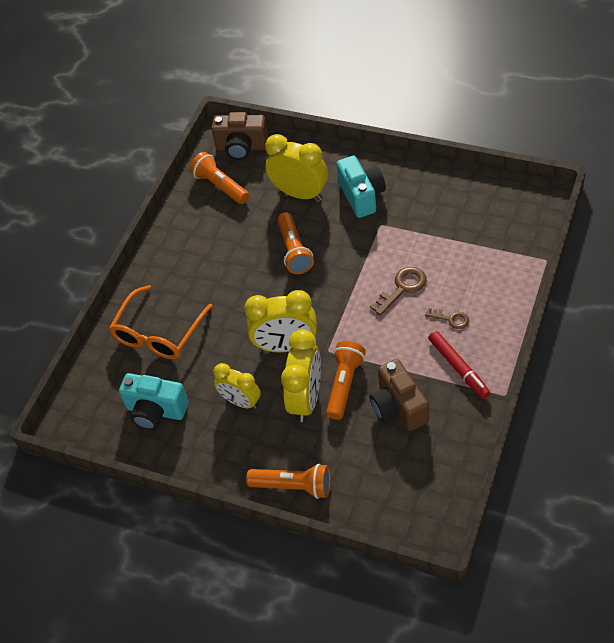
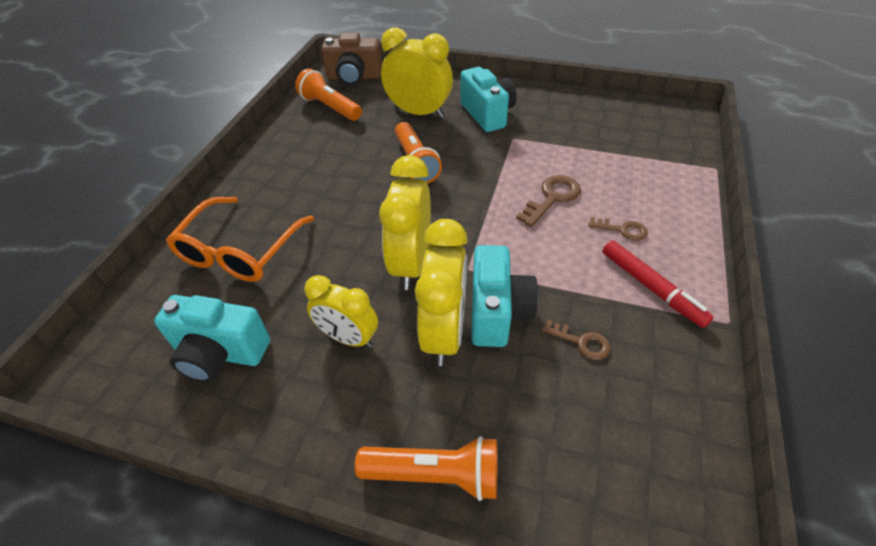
camera: 10 degrees left, 5 degrees down
(286, 346) = (411, 264): yellow clock -> yellow clock turned 105 degrees clockwise
(345, 384) = (497, 312): orange flashlight -> turquoise camera
(398, 407) = (581, 342): brown camera -> brown key

